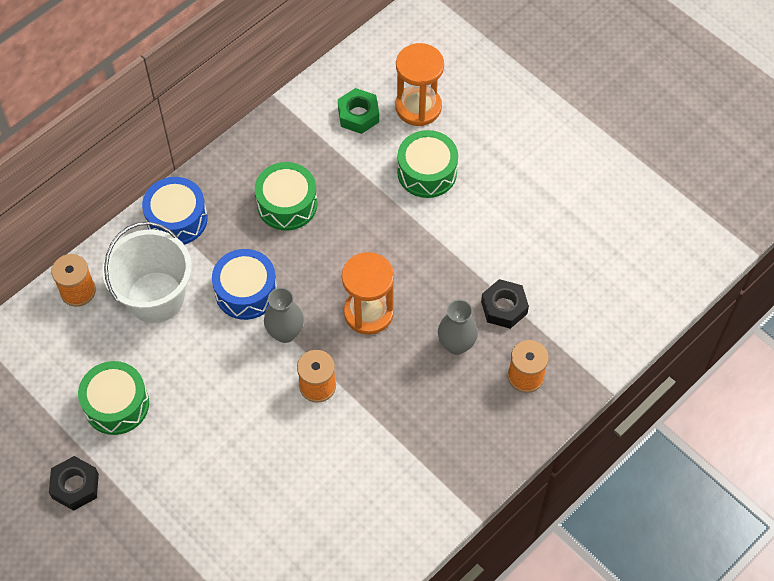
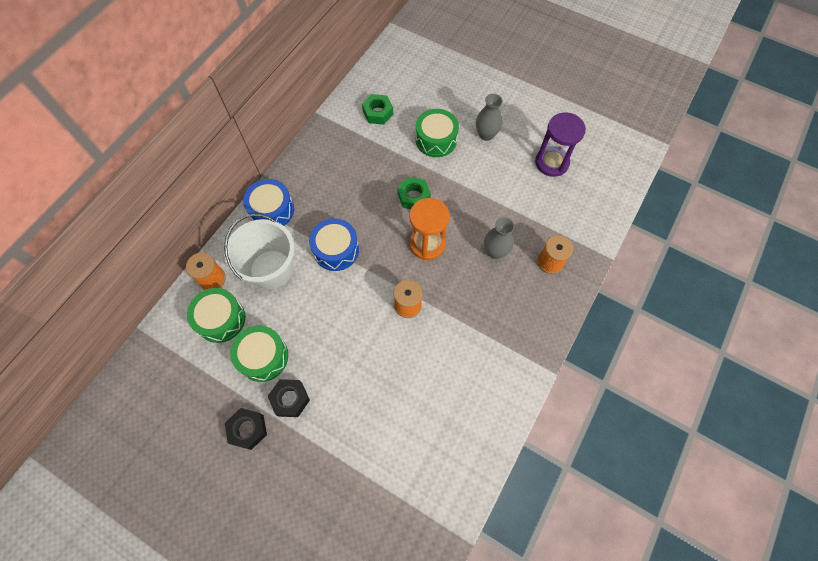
camera: 15 degrees left, 5 degrees up
(285, 333) = (373, 272): grey vase -> grey vase (486, 135)
(287, 204) = (347, 182): green drum -> green drum (221, 319)
(370, 244) = (413, 196): none -> green nut
(418, 107) = (416, 99): orange hourglass -> none
(504, 307) = (518, 218): black nut -> black nut (290, 399)
(578, 241) = (551, 162): none -> purple hourglass

